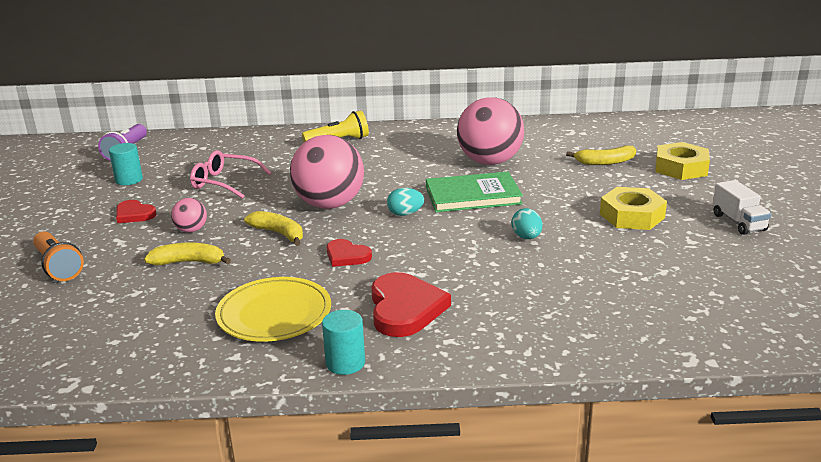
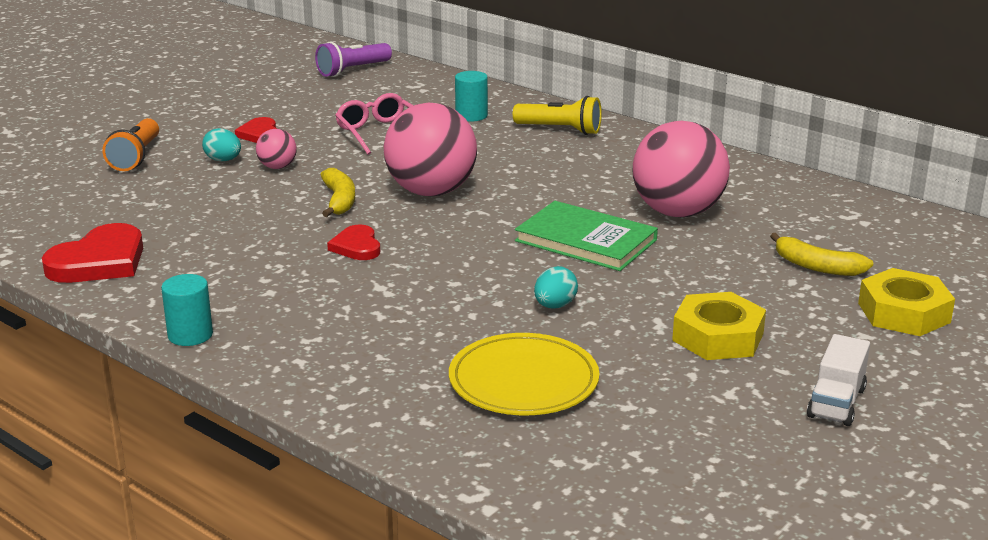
camera: 40 degrees right, 0 degrees up
(129, 180) = (309, 99): turquoise cylinder -> turquoise cylinder (471, 116)
(189, 262) = (228, 195): yellow banana -> none
(274, 314) = (212, 269): yellow plate -> yellow plate (523, 381)
(405, 214) = (483, 230): turquoise egg -> turquoise egg (223, 160)
(405, 308) = (316, 316): red heart -> red heart (99, 261)

